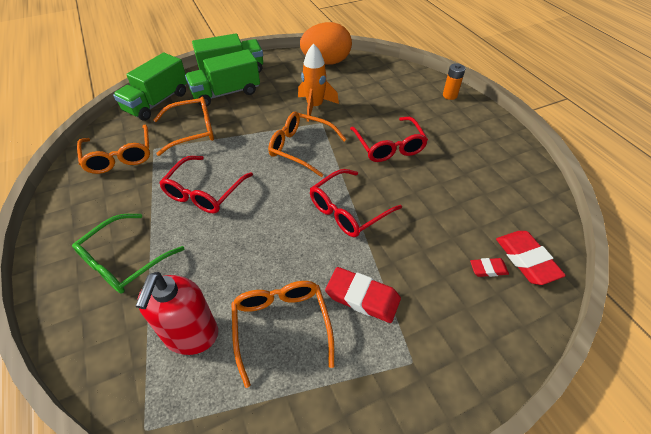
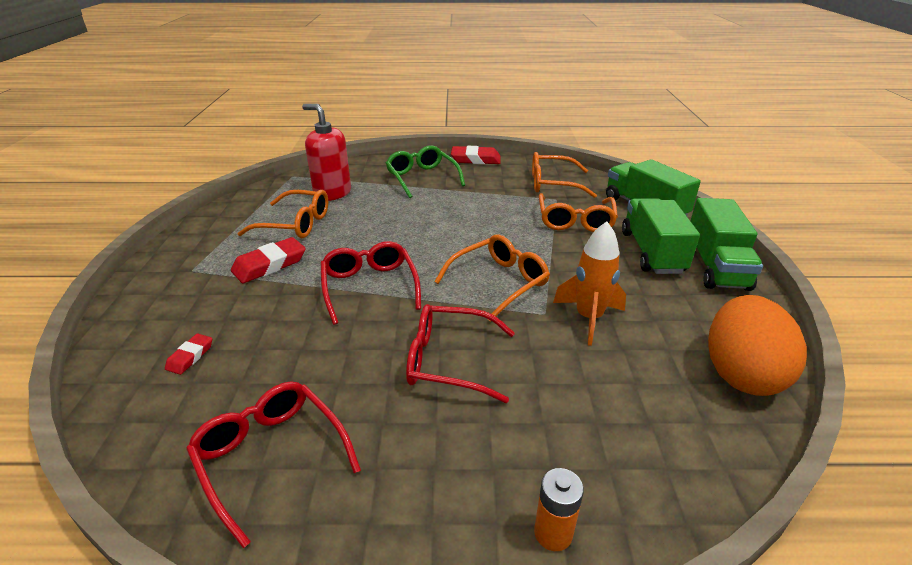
camera: 115 degrees right, 15 degrees down
(204, 192) = (470, 214): red glasses -> red glasses (271, 456)
(526, 259) = (155, 398): red eraser -> red eraser (475, 159)

